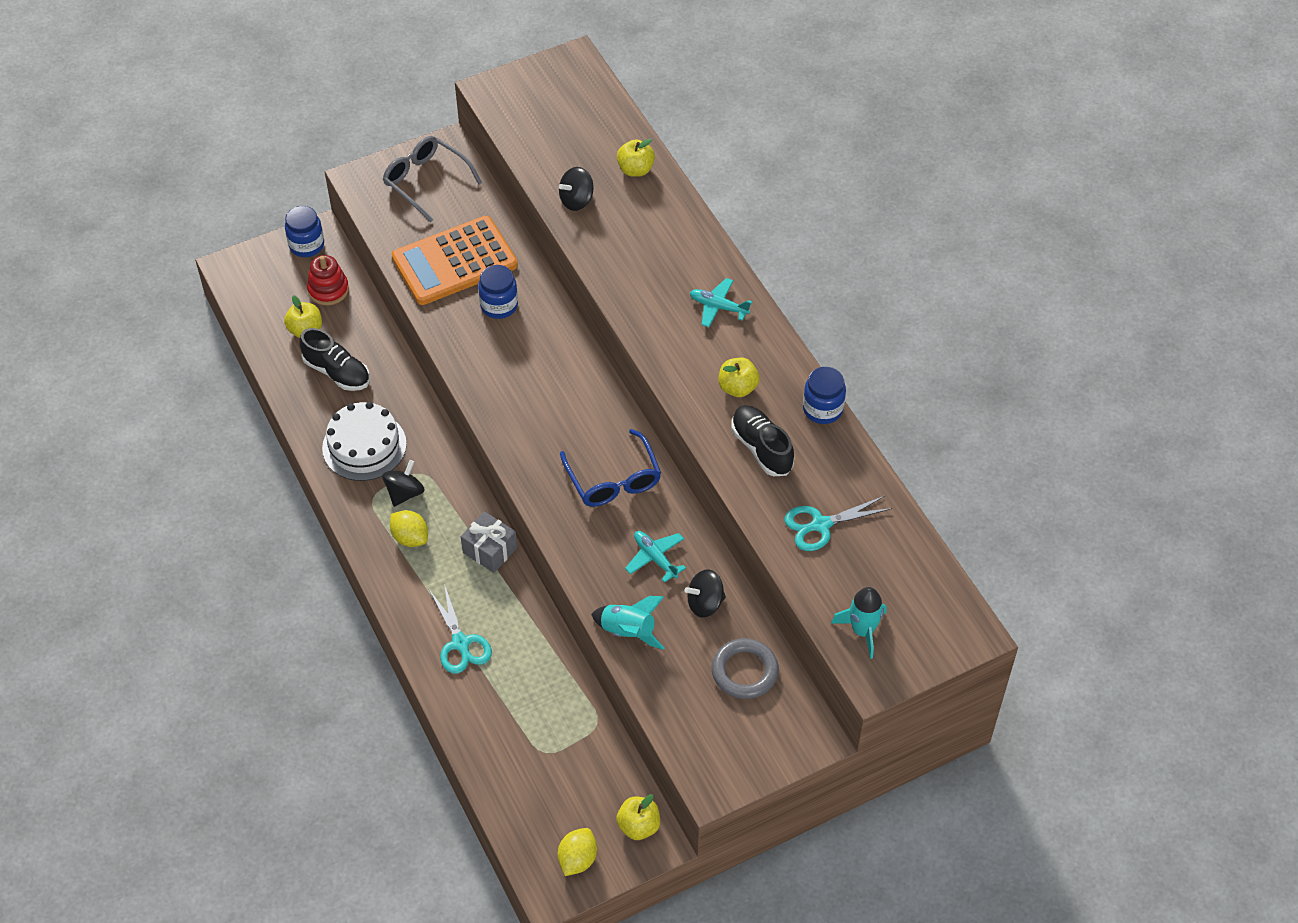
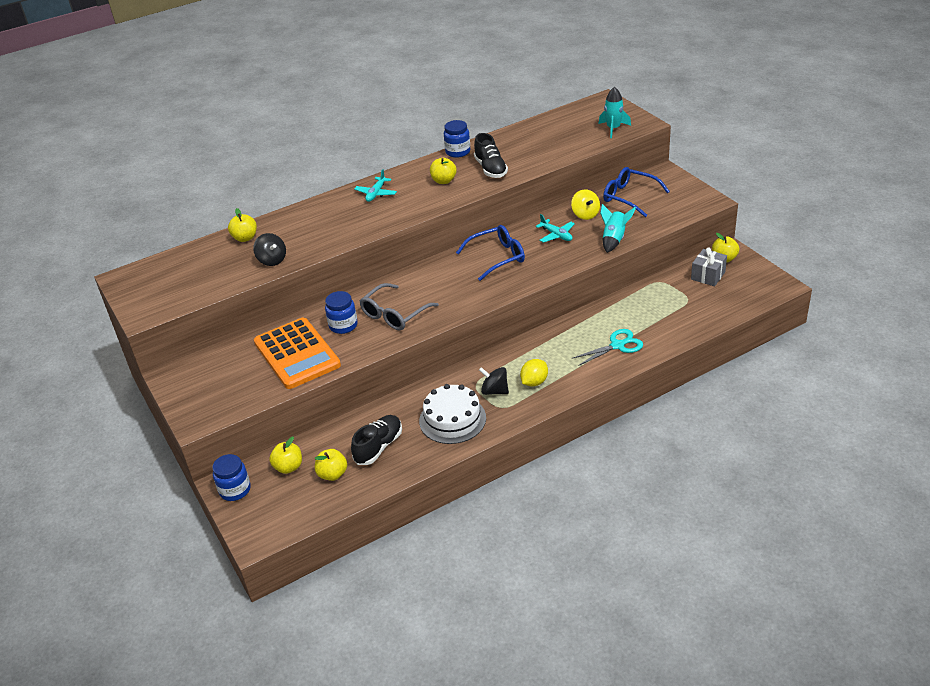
camera: 90 degrees left, 15 degrees down
(328, 290) = (288, 467): red stacking toy -> yellow apple
(426, 181) = (206, 382): grey glasses -> grey glasses (394, 314)
(490, 550) = (538, 342): grey gift -> grey gift (708, 275)
(577, 859) = (756, 278): yellow lemon -> none
(655, 558) = (556, 235): turquoise plane -> turquoise plane turned 90 degrees counterclockwise
(705, 603) = (585, 214): black spinning top -> yellow spinning top
(744, 671) = (629, 197): grey ring -> blue glasses
(761, 448) = (490, 169): black shoe -> black shoe turned 75 degrees counterclockwise
(820, 525) = (544, 146): turquoise scissors -> none

